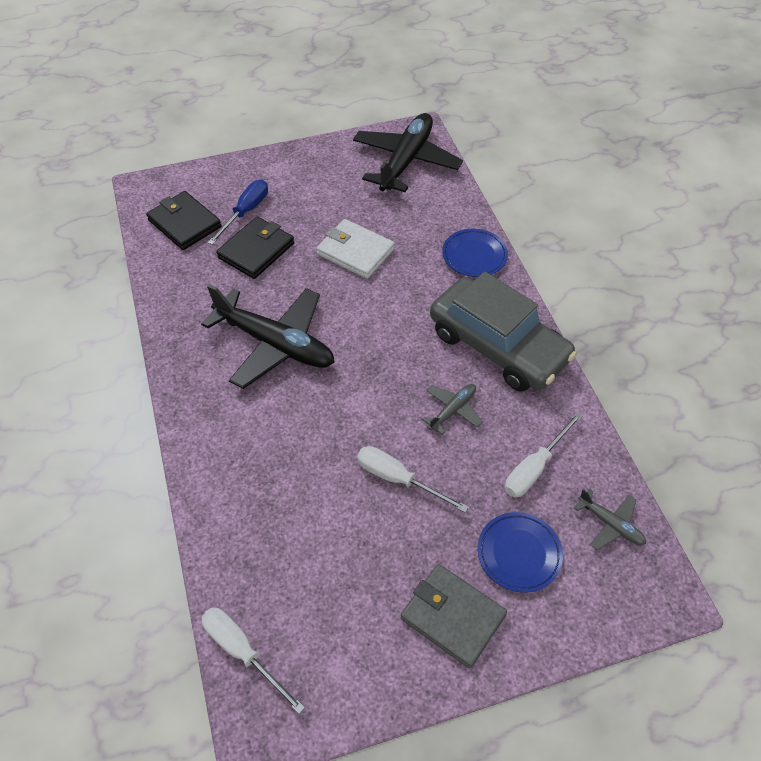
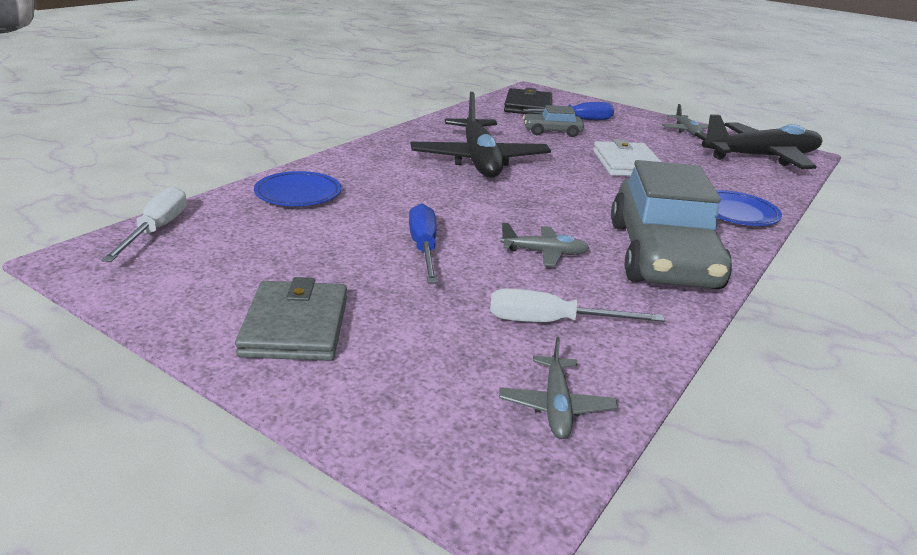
camera: 50 degrees right, 25 degrees down
(256, 250) = (552, 132): black wallet -> grey car
(326, 161) = (686, 131): none -> grey plane
(398, 479) = (424, 248): white screwdriver -> blue screwdriver
(519, 553) = (425, 346): blue plate -> blue plate (298, 194)

